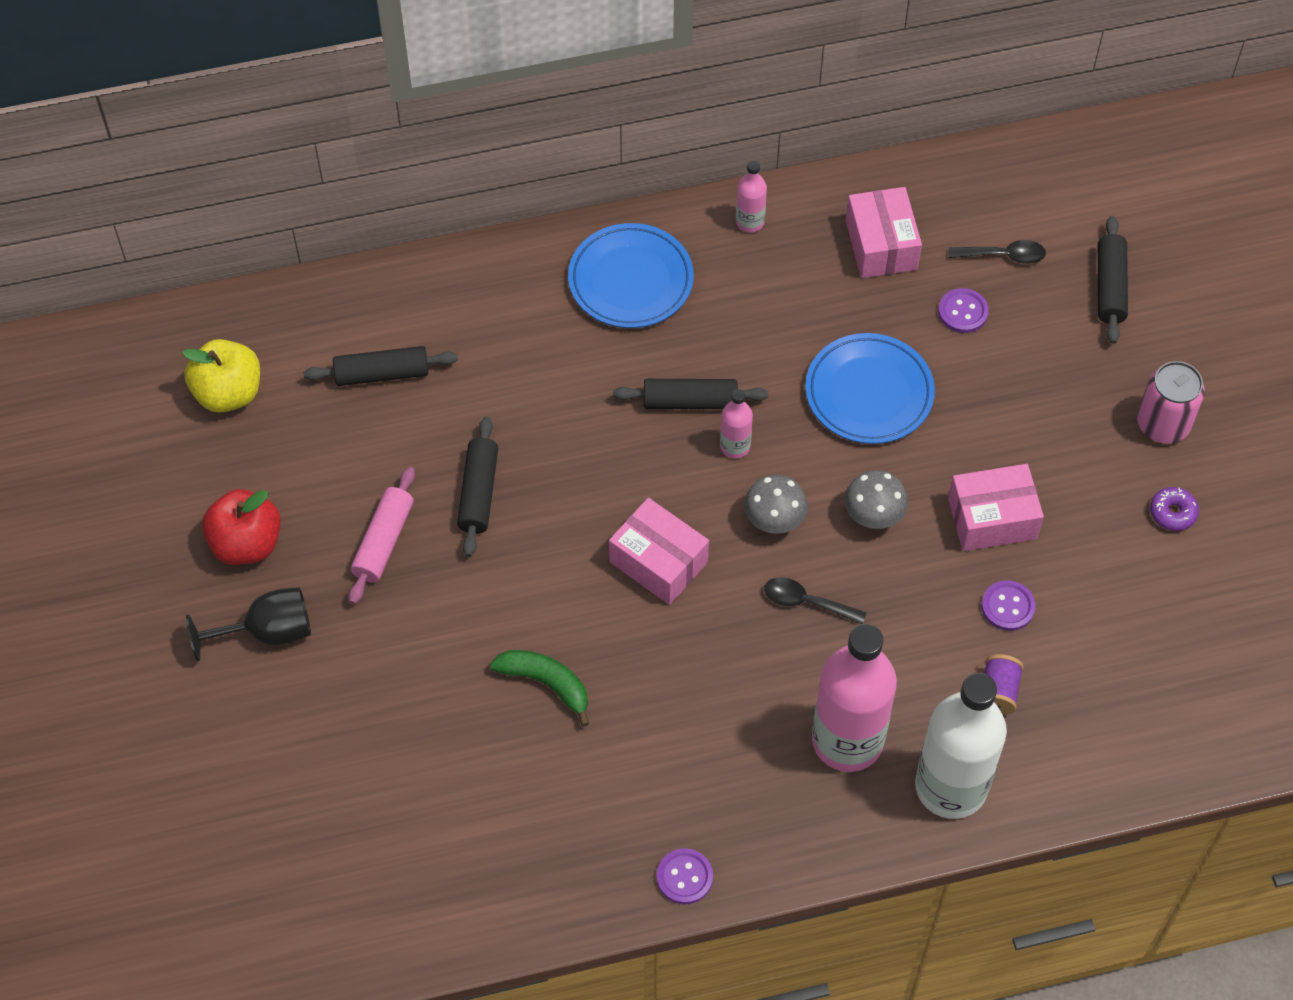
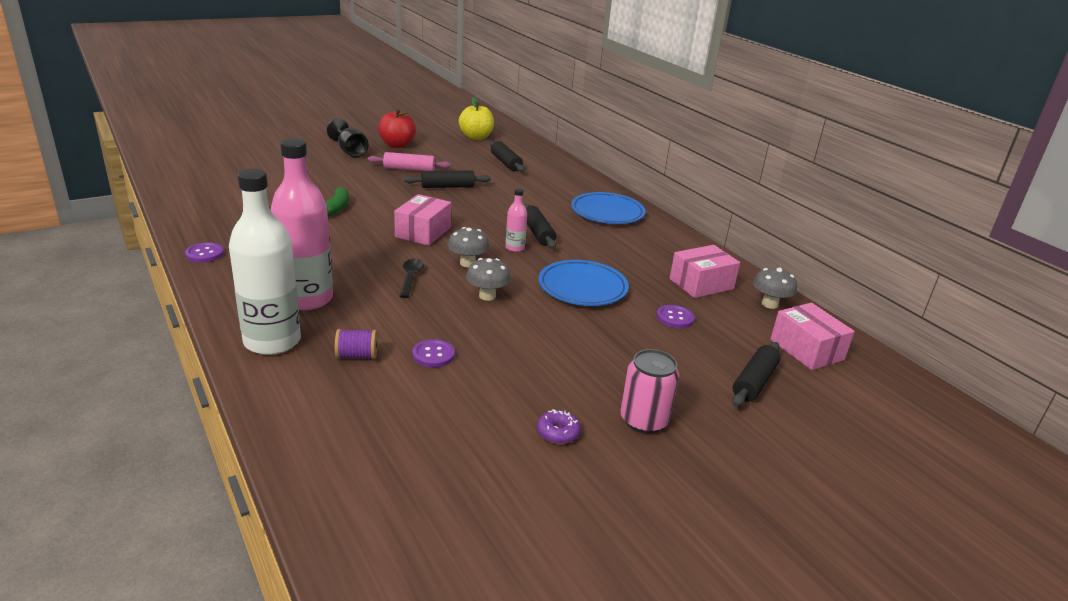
camera: 70 degrees right, 30 degrees down
(749, 222) = (677, 241): pink bottle -> none
(945, 189) = (769, 304): none -> grey mushroom
(992, 518) = (507, 342): pink box -> pink box (806, 350)
(1003, 255) = (737, 331): black spoon -> none
(1110, 287) = (754, 382): black rolling pin -> black rolling pin turned 45 degrees counterclockwise

